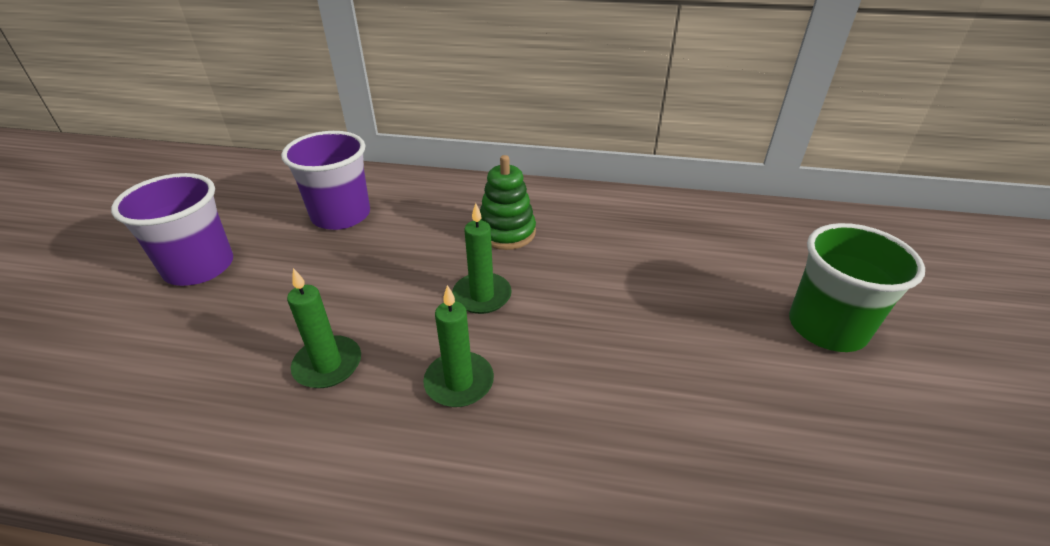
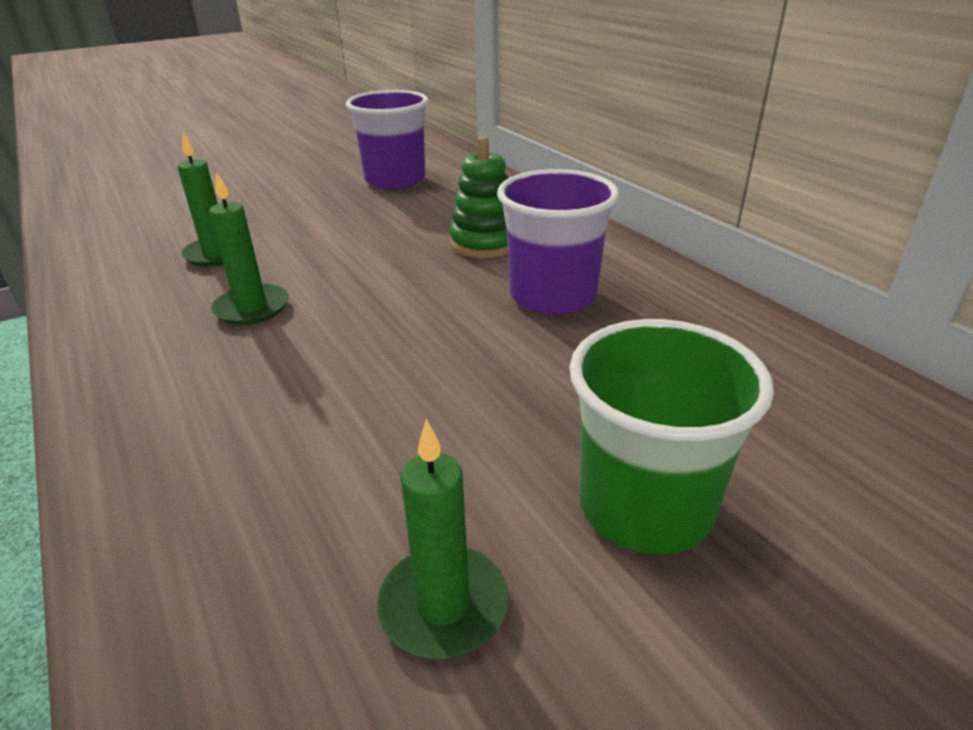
camera: 50 degrees right, 5 degrees down
(199, 267) = (268, 173): purple cup -> purple cup (553, 296)
(482, 296) = (375, 271): green candle -> green candle (443, 605)

